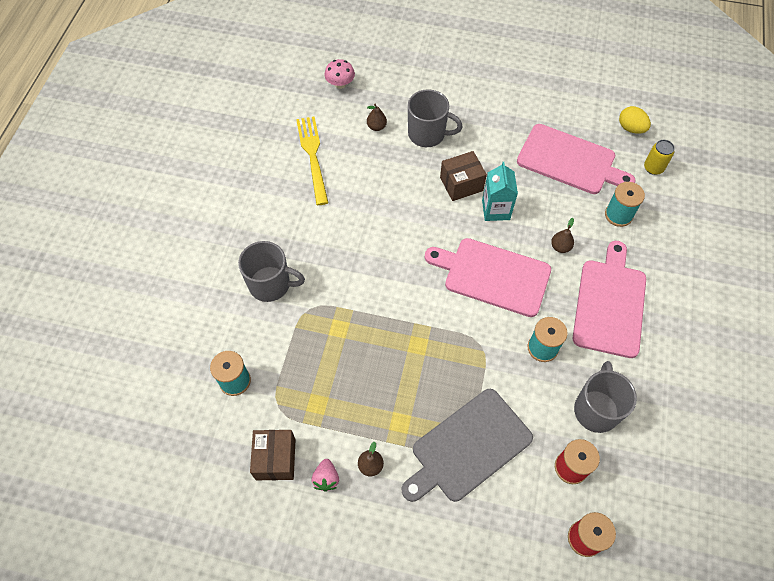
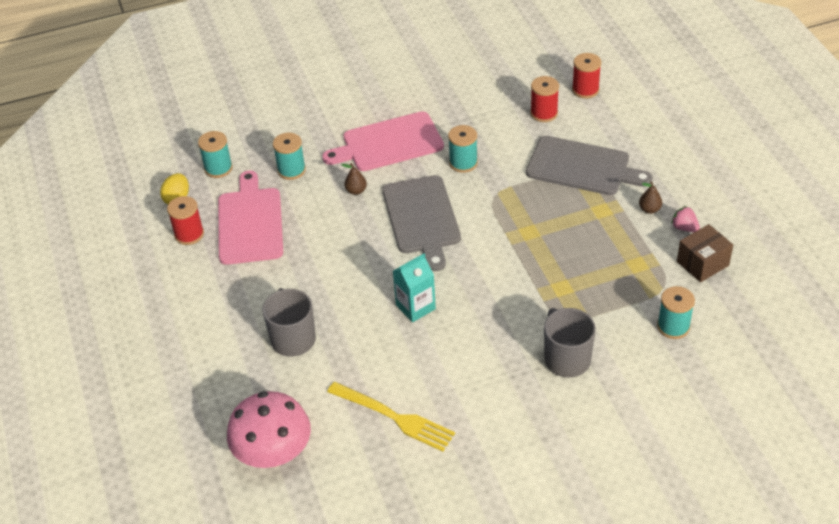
camera: 120 degrees left, 15 degrees down
(312, 156) = (395, 417): yellow fork -> yellow fork turned 105 degrees counterclockwise
(326, 478) = (684, 228): pink strawberry -> pink strawberry turned 105 degrees counterclockwise
(340, 84) = (273, 453): pink mushroom -> pink mushroom, size x2.01
(376, 127) = (314, 385): brown pear -> none
(461, 184) = (338, 283): brown box -> none
(493, 275) = (421, 218): pink cutting board -> grey cutting board
(496, 210) = (349, 247): turquoise carton -> turquoise carton (415, 307)
(582, 120) = (189, 234): none -> red spool
(596, 409) = (487, 118): grey mug -> none
(653, 168) = (218, 168): yellow can -> turquoise spool

